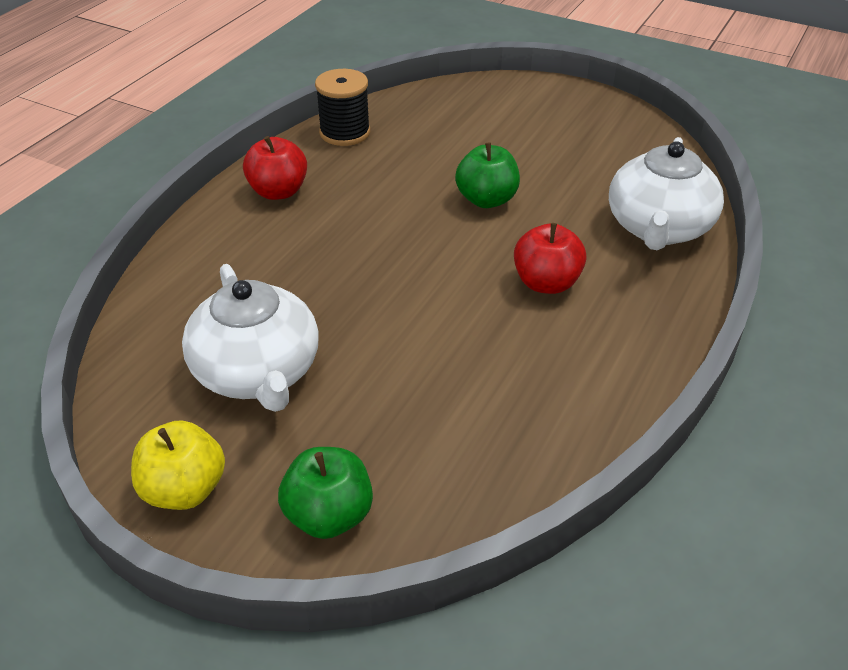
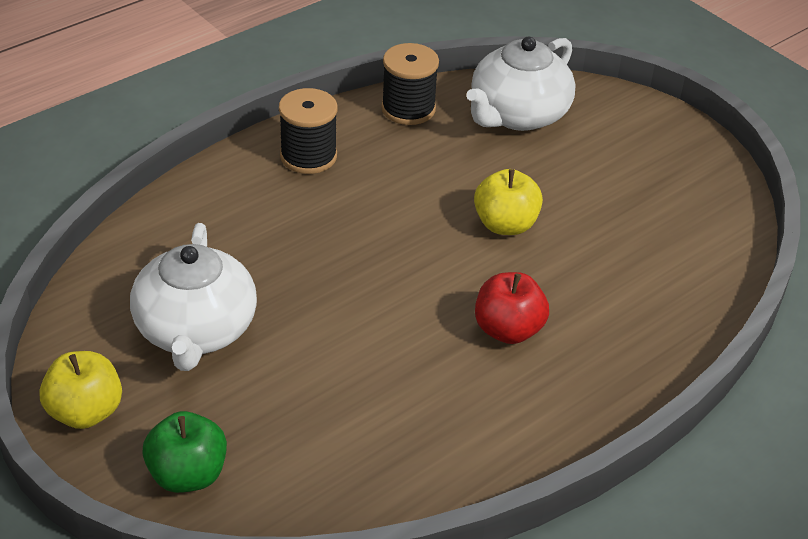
camera: 20 degrees right, 0 degrees up
(278, 192) = (308, 156): red apple -> black spool
(486, 200) = (505, 225): green apple -> yellow apple
(658, 228) = (662, 308): white teapot -> white teapot (518, 114)

